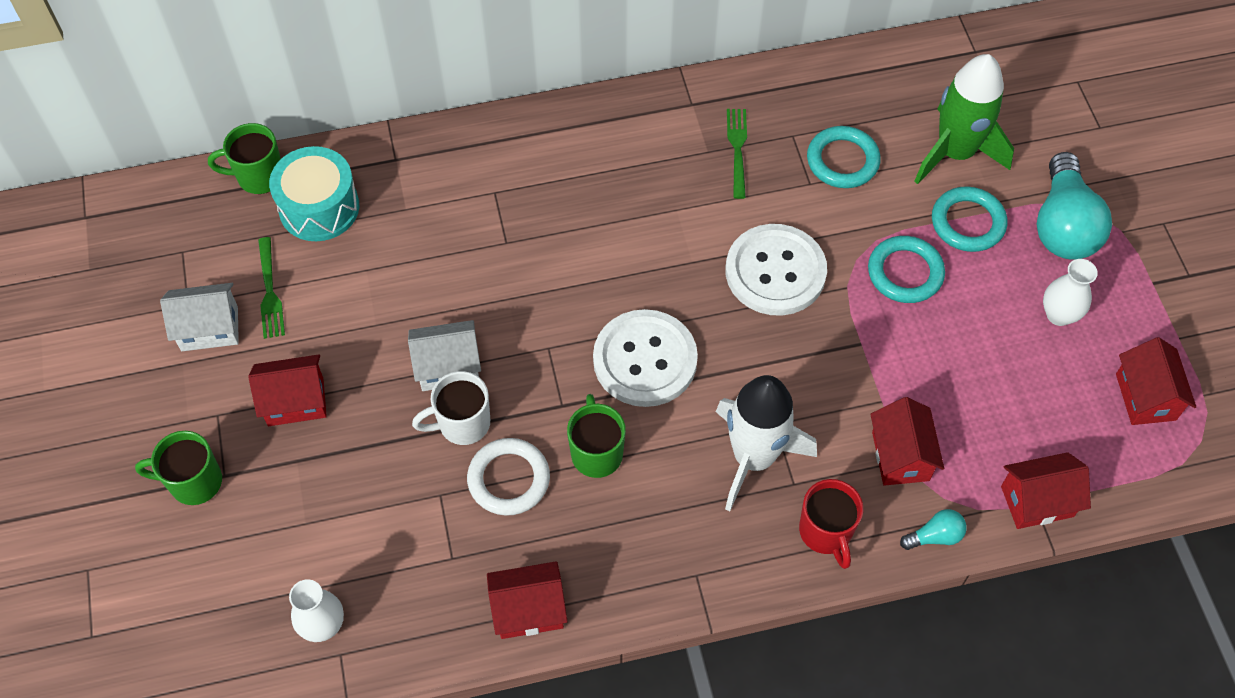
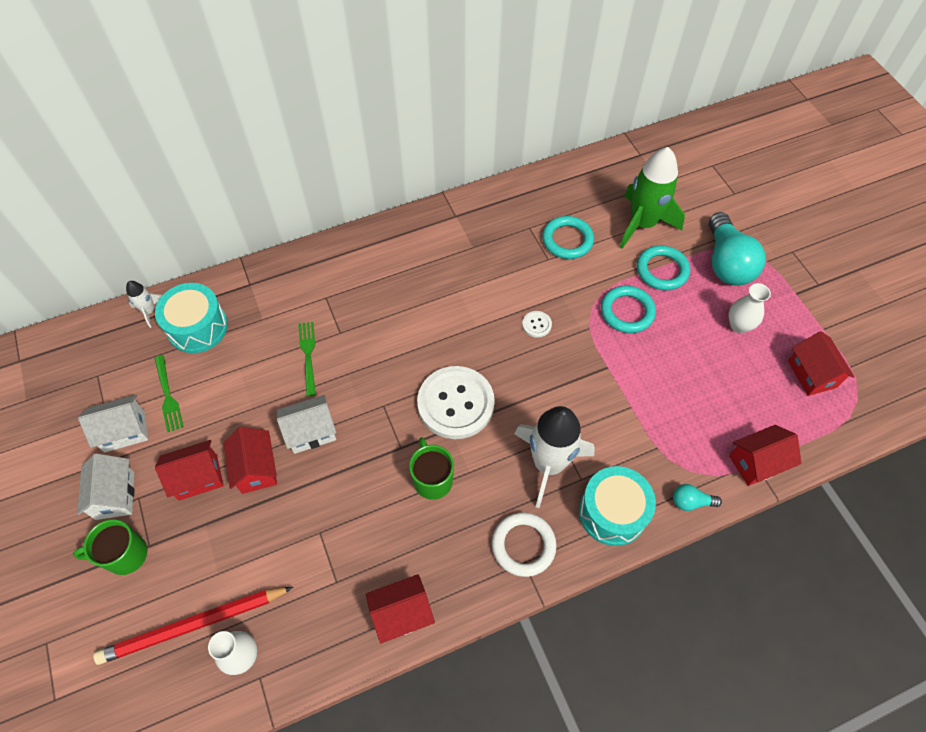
camera: 10 degrees left, 0 degrees up
(189, 407) = (115, 495): none -> white house
(258, 176) = (149, 311): green mug -> white rocket
(268, 580) = (194, 625): none -> red pencil
(462, 424) = (328, 474): white mug -> none
(509, 479) = (370, 511): white ring -> white ring (523, 545)
(737, 149) = (493, 242): green fork -> green fork (308, 355)
(775, 272) = (536, 325): white button -> white button, size x0.41
(826, 532) = (612, 512): red mug -> turquoise drum
(900, 456) = (653, 445): red house -> red house (256, 469)
(934, 536) = (691, 502): turquoise light bulb -> turquoise light bulb turned 150 degrees counterclockwise

